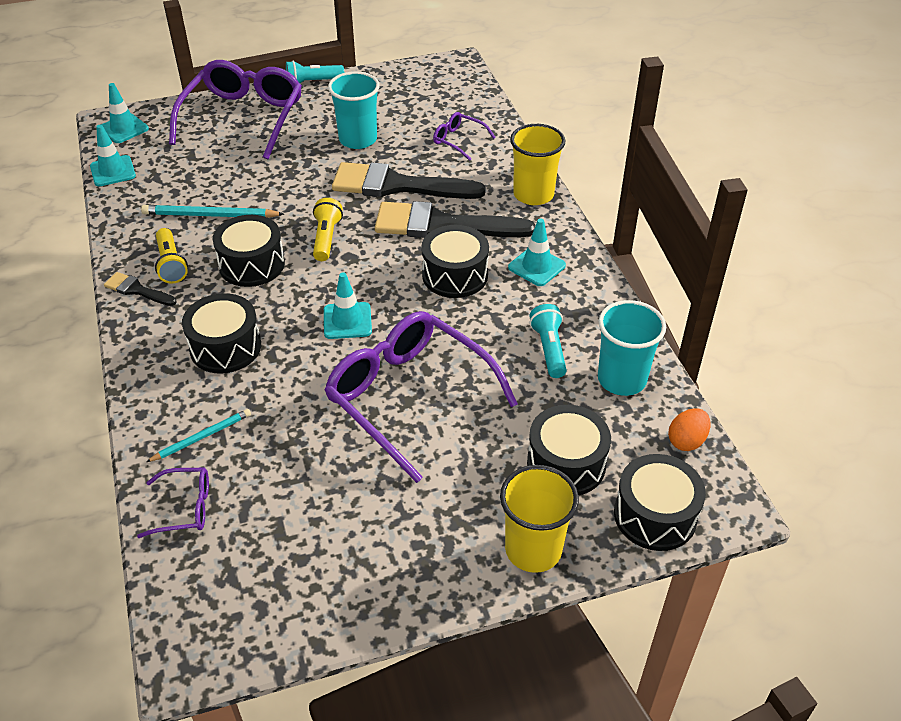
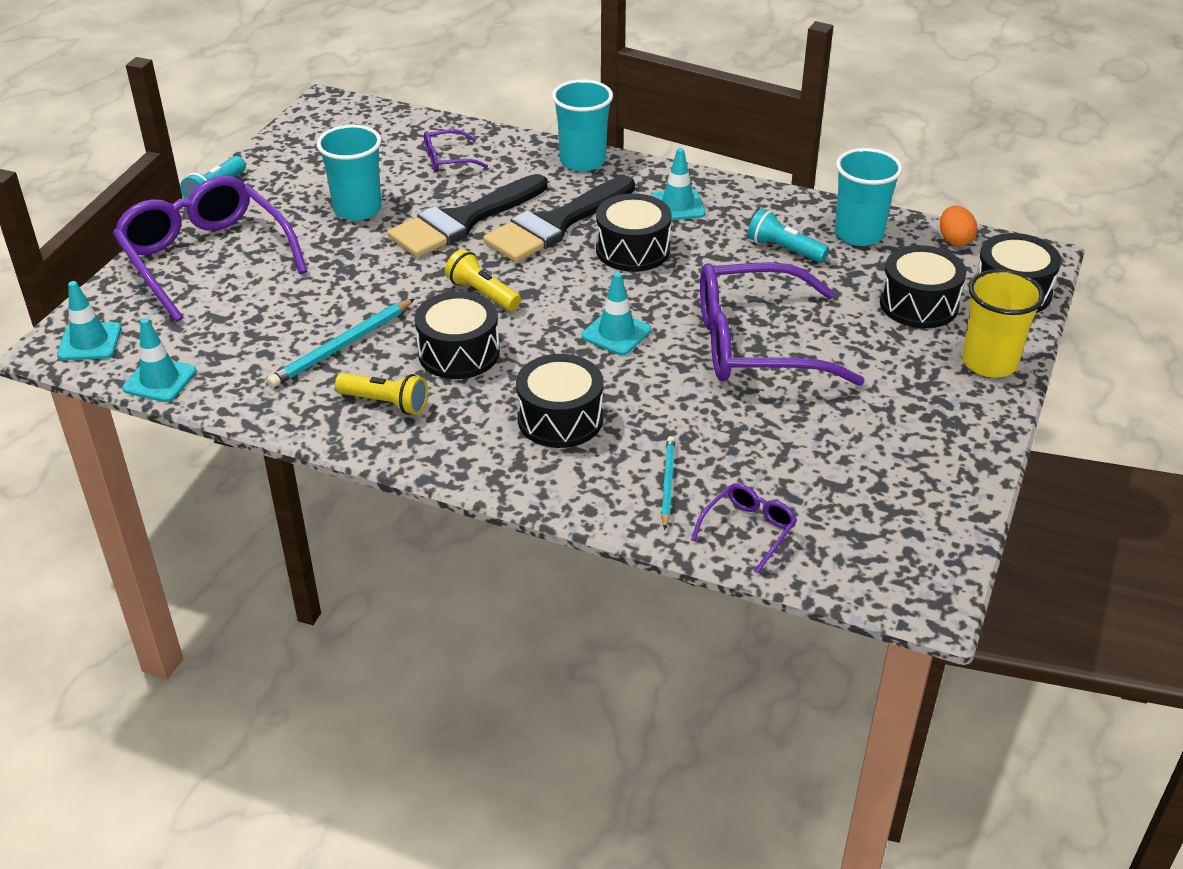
camera: 50 degrees left, 5 degrees down
(137, 290) = (396, 441): black brush -> none
(533, 194) = (582, 161): yellow cup -> turquoise cup

